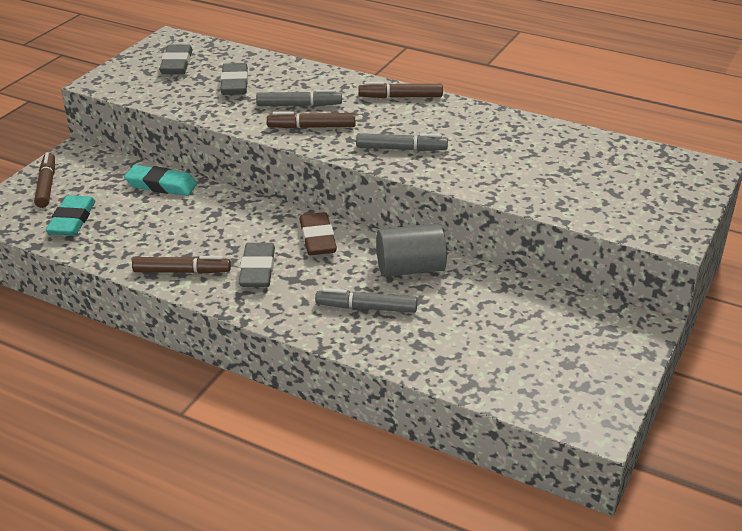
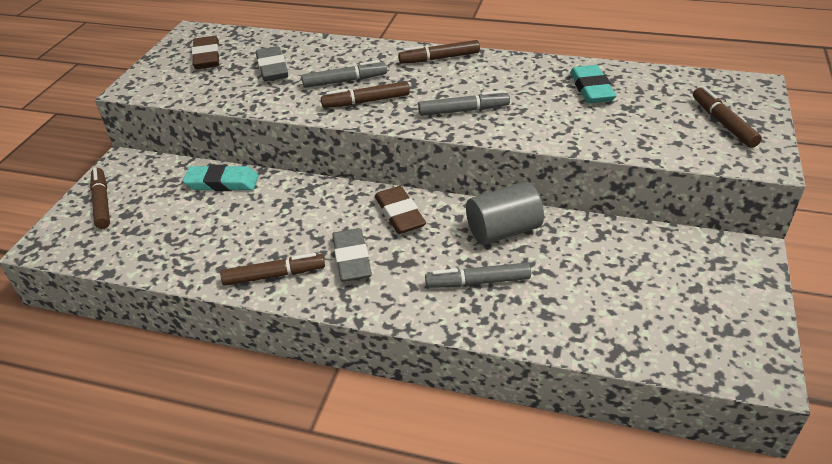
camera: 10 degrees left, 5 degrees up
(72, 220) = (140, 237): turquoise eraser -> turquoise eraser (591, 89)
(176, 64) = (207, 57): grey eraser -> brown eraser
(652, 198) = (723, 123): none -> brown marker

